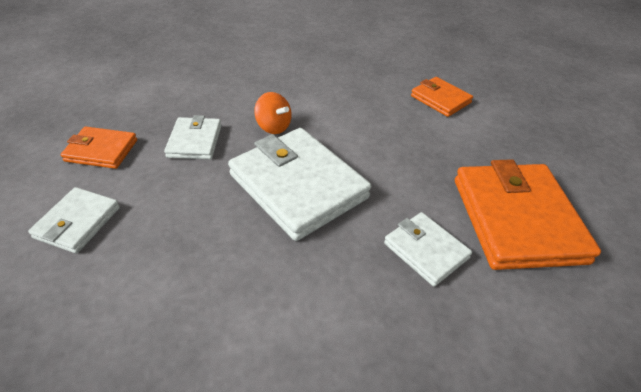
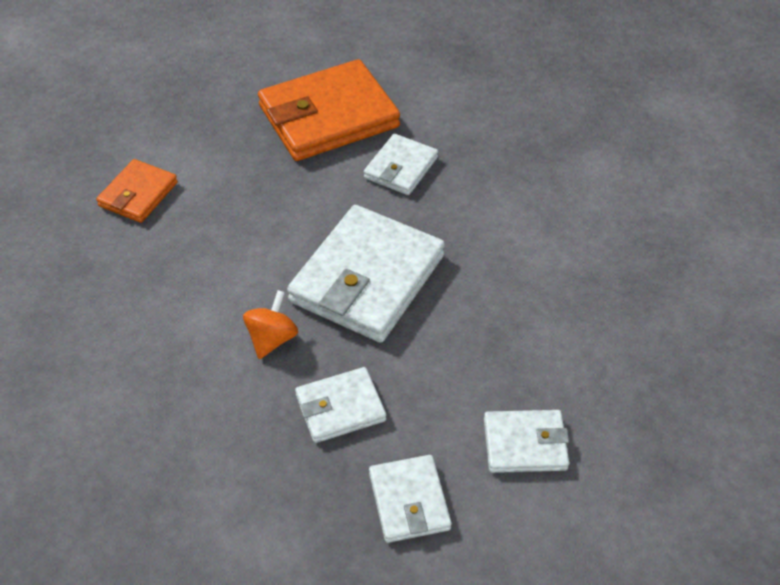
camera: 110 degrees left, 5 degrees up
(101, 150) = (409, 501): orange wallet -> white wallet

